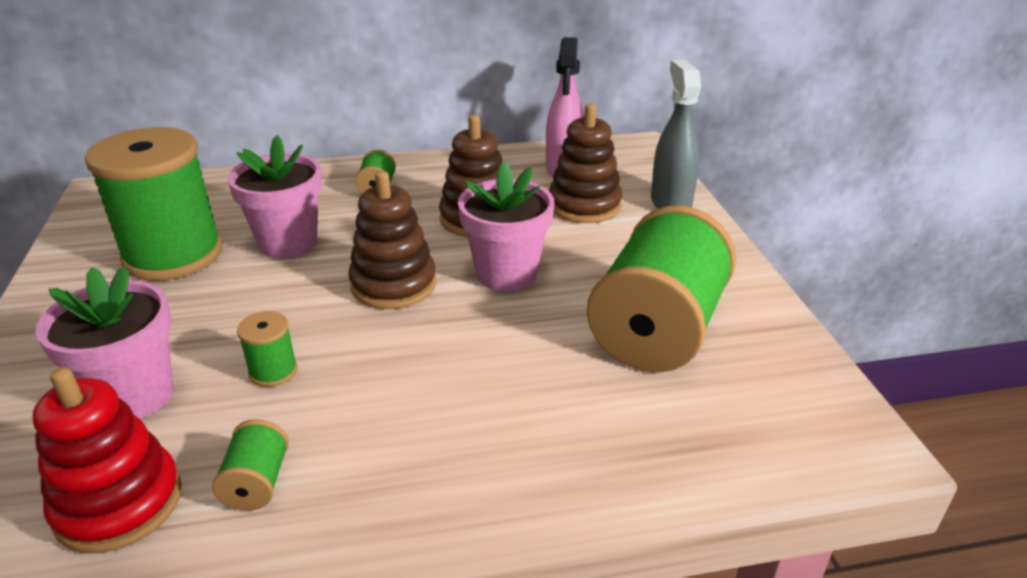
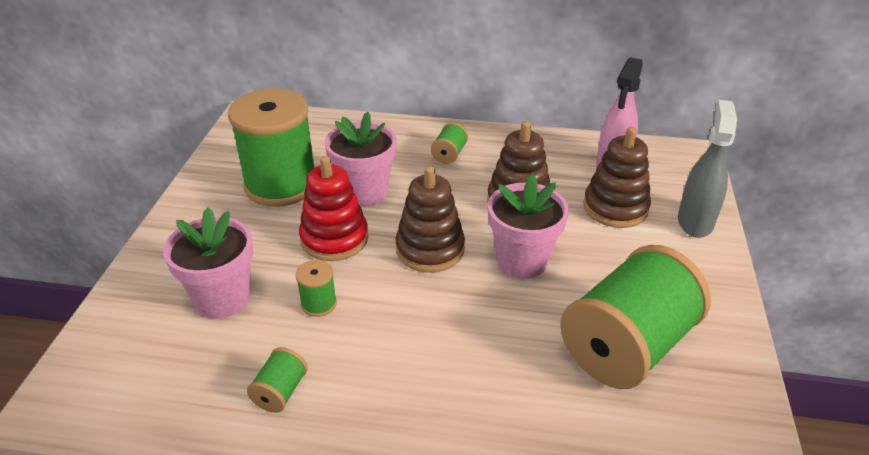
camera: 20 degrees right, 5 degrees up
(119, 503) = (191, 380): red stacking toy -> red stacking toy (334, 239)

